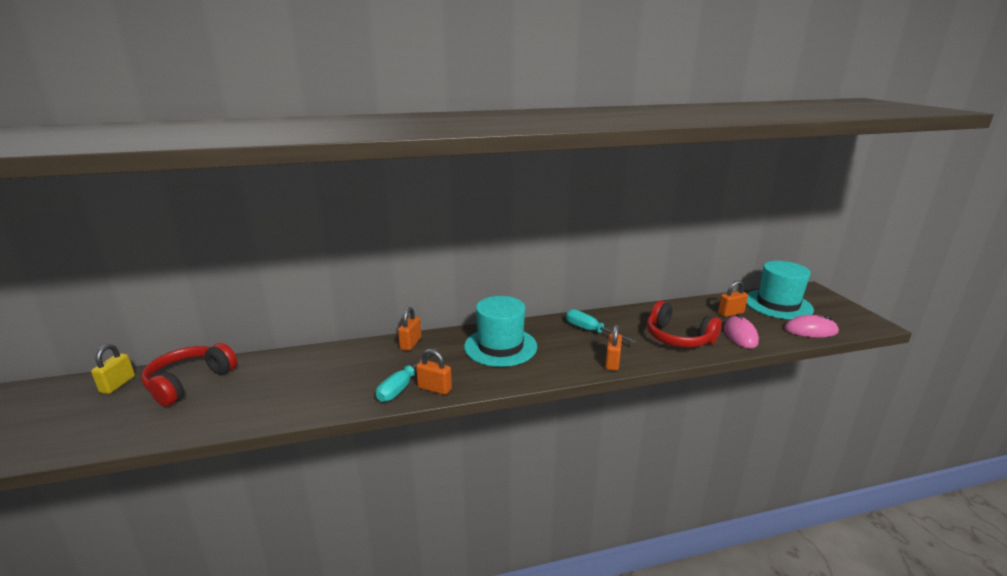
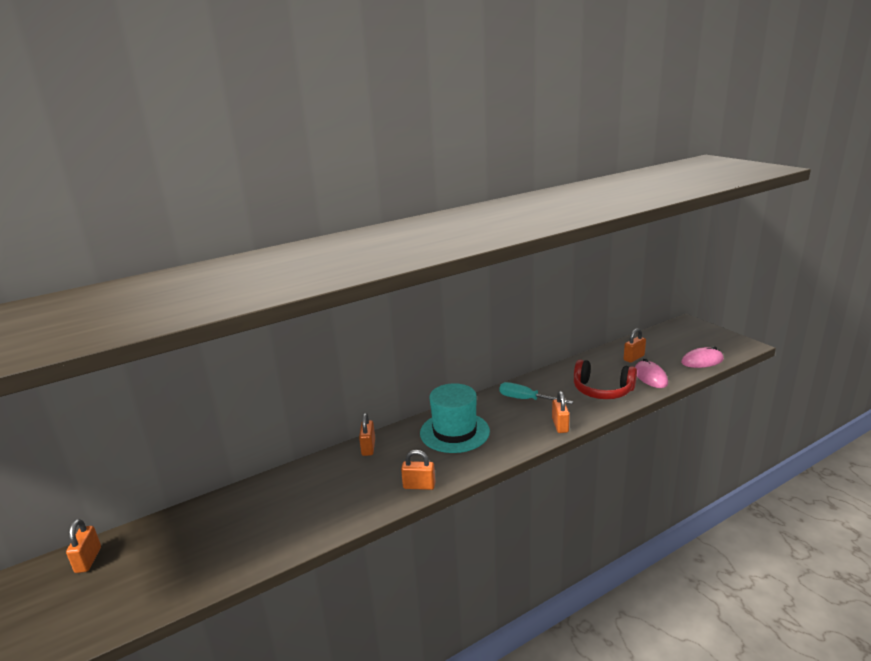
camera: 15 degrees left, 0 degrees up
(118, 384) = (88, 560): yellow padlock -> orange padlock
(189, 382) = (168, 538): red headphones -> none
(403, 385) = (388, 490): turquoise screwdriver -> none
(778, 304) = (667, 342): turquoise hat -> none

